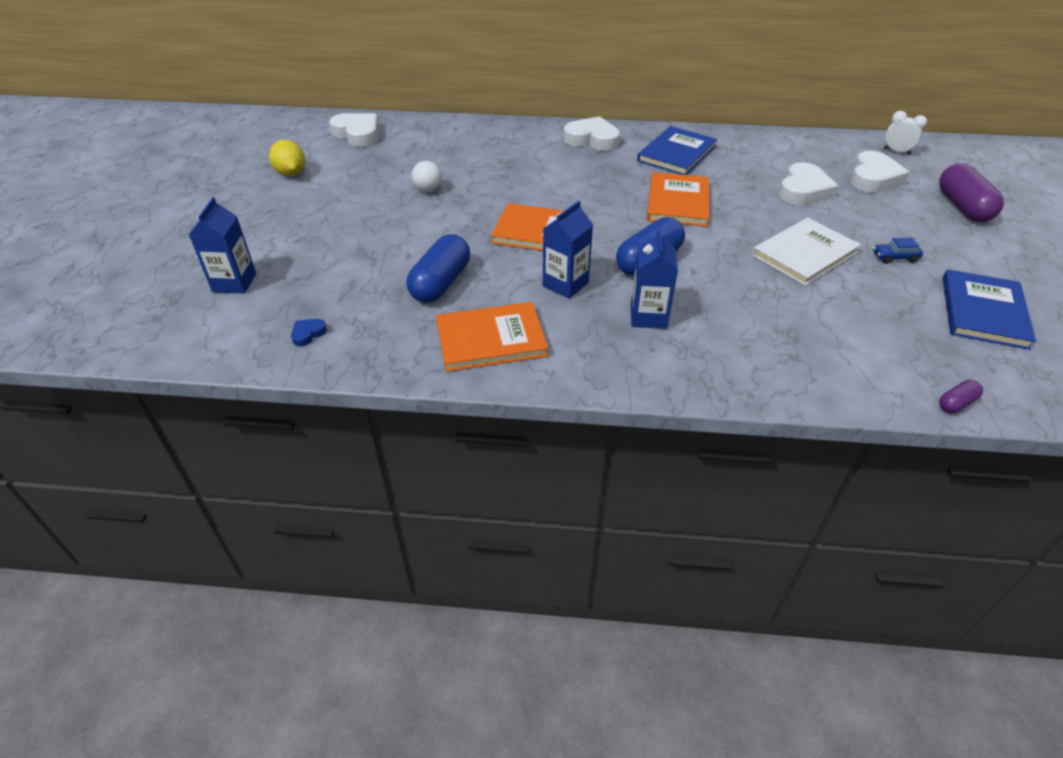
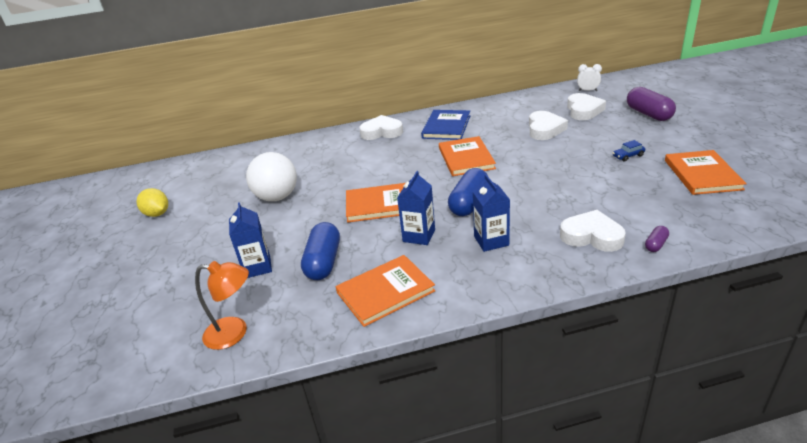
camera: 15 degrees left, 10 degrees down
(234, 283) = (149, 311): blue carton -> blue carton (257, 267)
(308, 334) = (234, 333): blue heart -> orange lamp
(357, 134) = (199, 171): white heart -> white heart (591, 236)
(428, 190) = (277, 197): white ball -> white ball, size x2.02
(804, 254) = (570, 169): white book -> none
(956, 403) = (724, 237): purple capsule -> purple capsule (656, 244)
(983, 312) = (702, 174): blue book -> orange book

